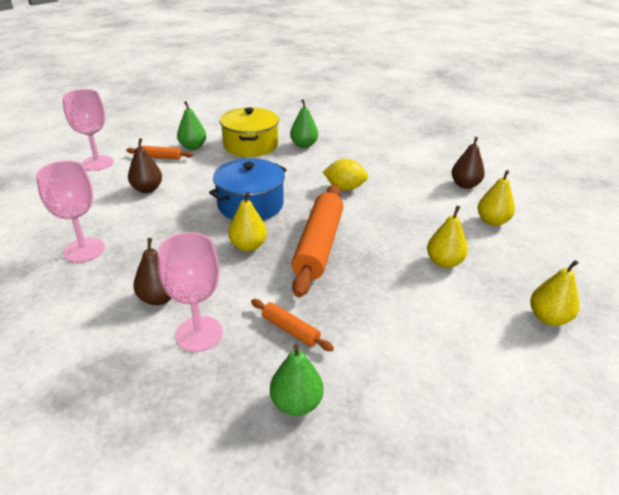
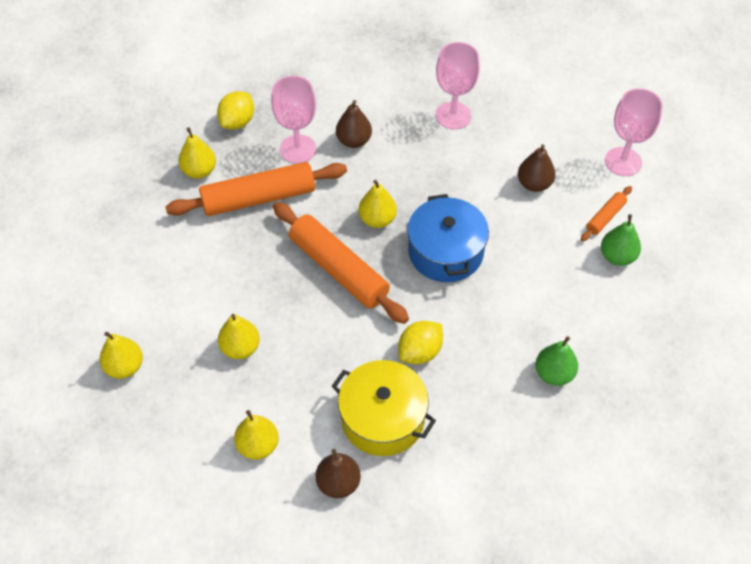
camera: 125 degrees right, 20 degrees up
(189, 413) = (237, 122): none -> yellow lemon
(250, 145) = (588, 316): yellow pot -> yellow pot (383, 418)
(290, 330) = (258, 198): orange rolling pin -> orange rolling pin, size x2.13
(296, 403) = (199, 171): green pear -> yellow pear

